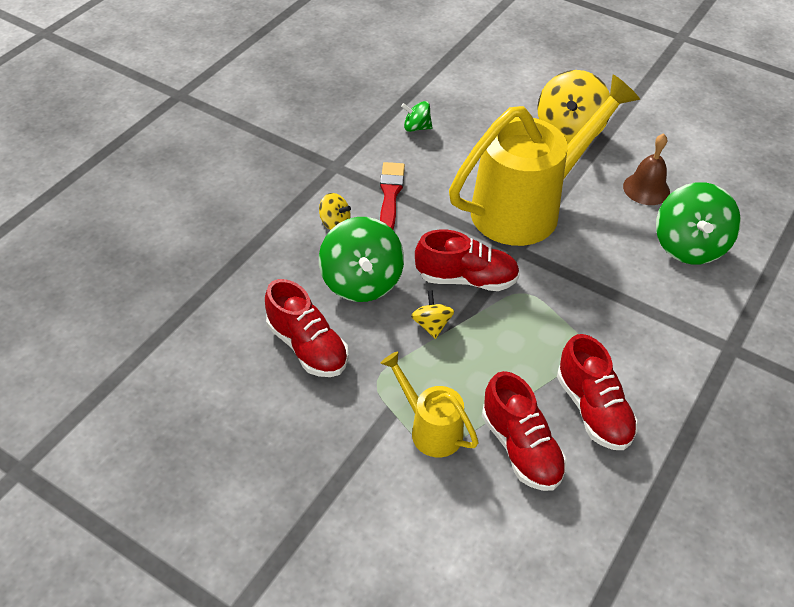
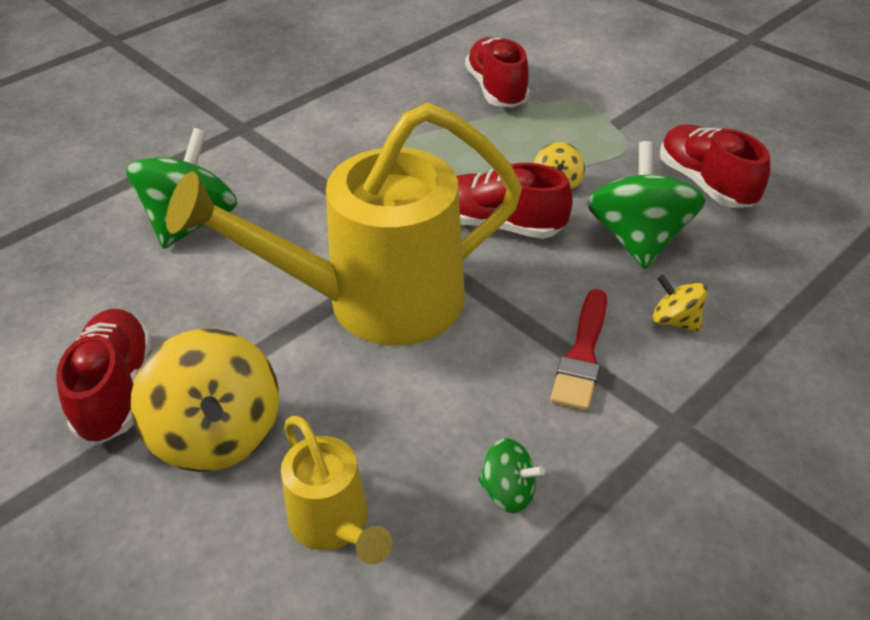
camera: 165 degrees left, 5 degrees down
(430, 429) = (577, 109): yellow watering can -> yellow watering can (334, 525)
(569, 130) = (217, 434): yellow spinning top -> yellow spinning top turned 120 degrees clockwise
(593, 409) = (415, 104): red shoe -> red shoe (116, 390)
(646, 189) = (178, 304): brown bell -> none

